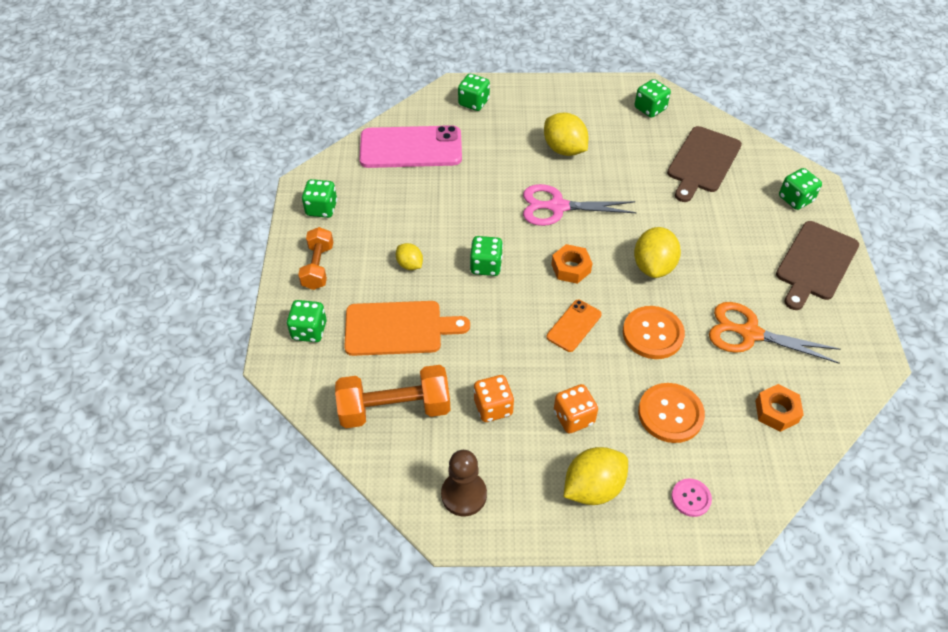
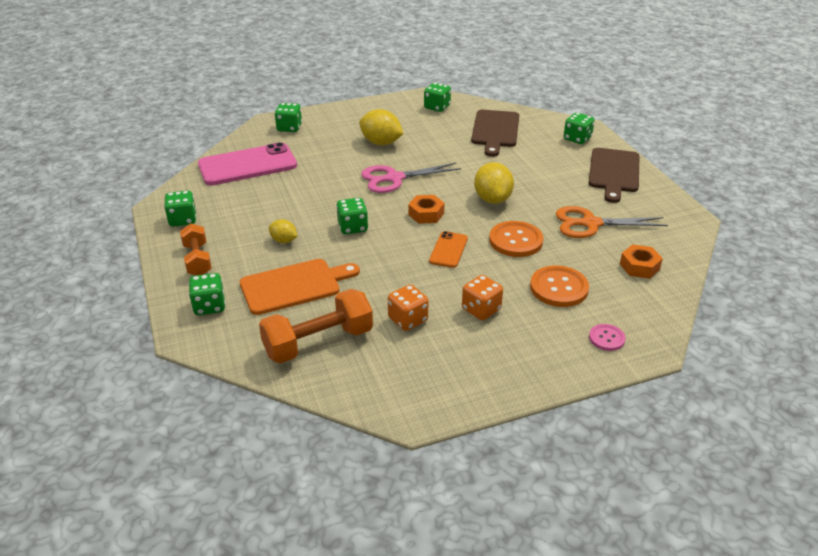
camera: 20 degrees left, 15 degrees down
(464, 495) = (413, 387): brown pawn -> none
(593, 487) = (523, 352): yellow lemon -> none

